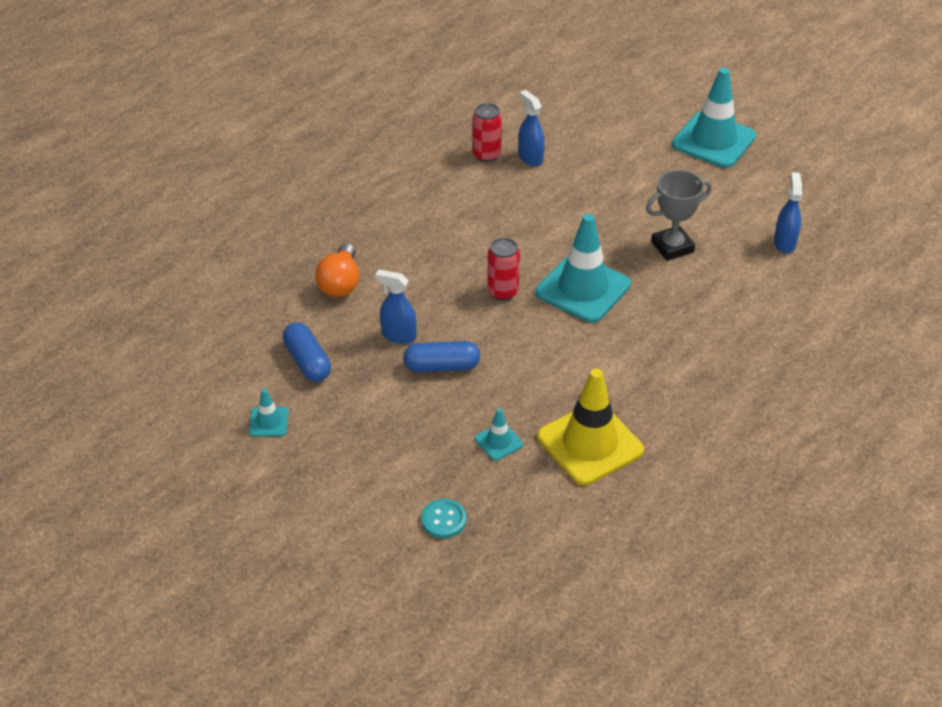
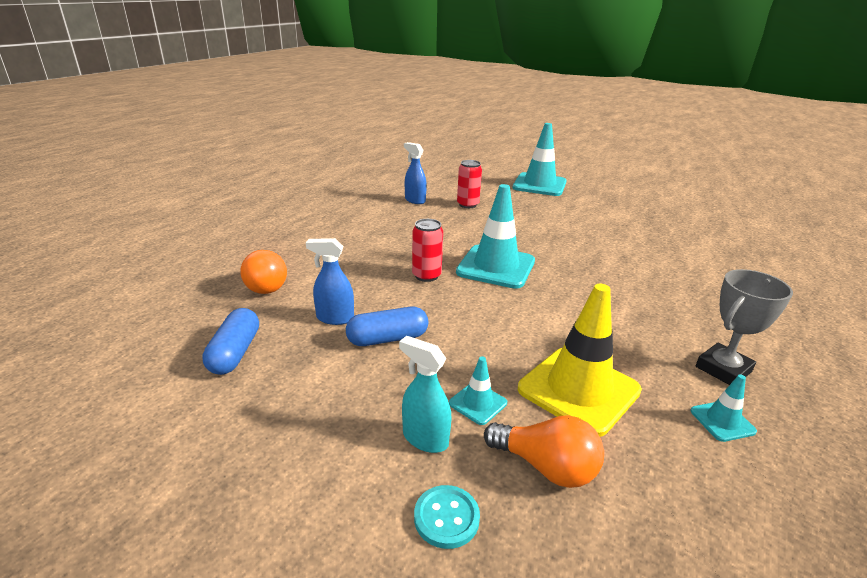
camera: 15 degrees left, 15 degrees down
(269, 422) = (183, 424): turquoise traffic cone -> turquoise traffic cone (722, 421)
(307, 361) = (235, 353): blue capsule -> blue capsule turned 45 degrees clockwise
(446, 463) = (425, 438): none -> turquoise spray bottle
(486, 155) = (381, 201): red can -> red can (467, 205)
(529, 500) = (546, 467): none -> orange light bulb
(672, 247) = (551, 236): grey trophy -> grey trophy (723, 369)
(784, 243) = (631, 227): blue spray bottle -> none

